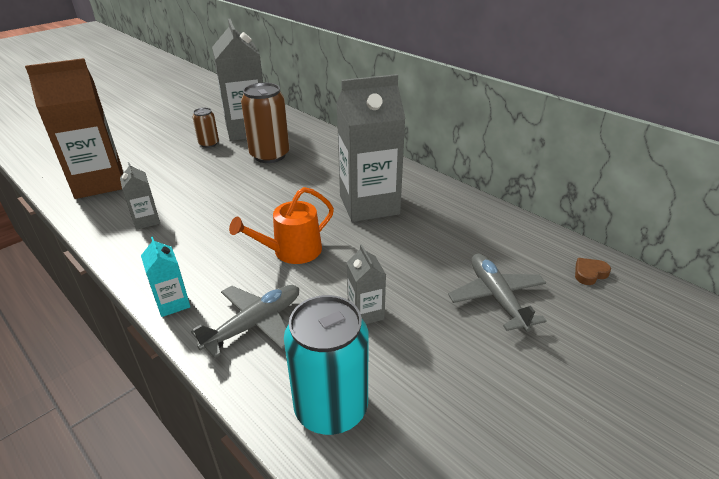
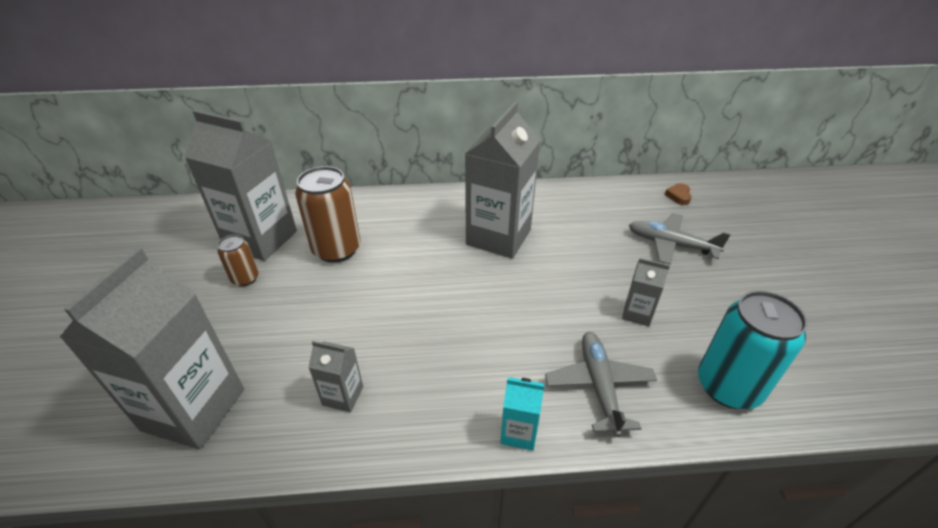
camera: 50 degrees left, 5 degrees up
(99, 183) = (194, 409): brown carton -> grey carton
(292, 251) = (517, 313): orange watering can -> none

